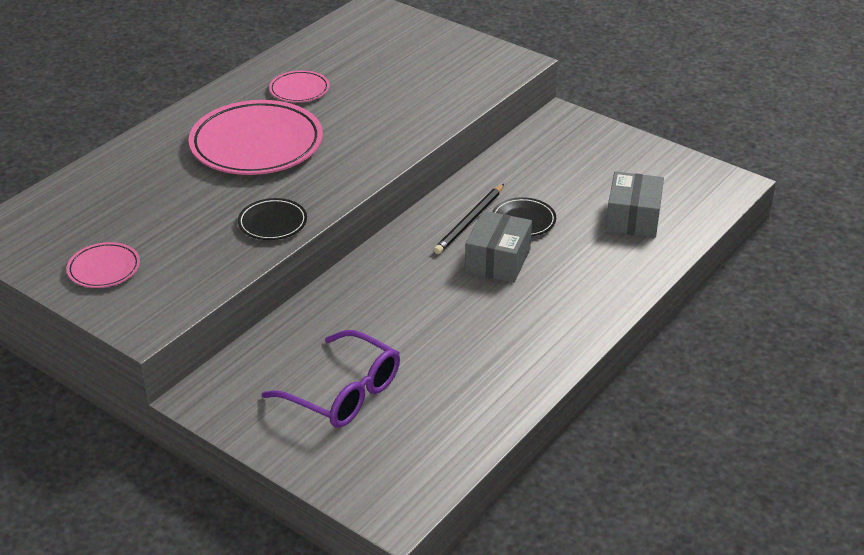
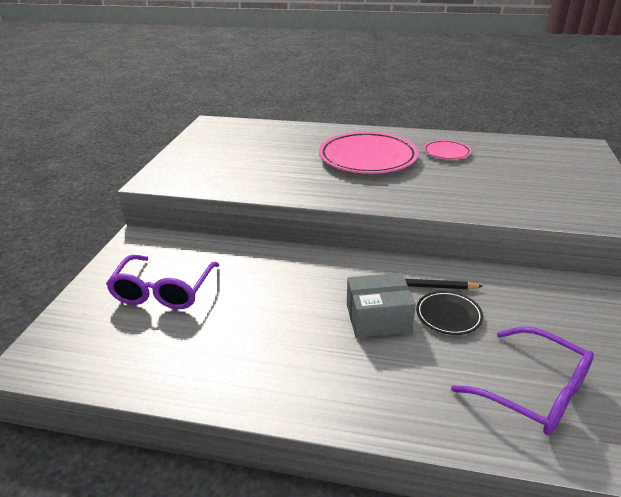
camera: 65 degrees right, 5 degrees down
(104, 269) = (201, 155): pink plate -> none
(272, 223) = (287, 187): black plate -> none
(633, 218) = (534, 392): grey box -> purple glasses

